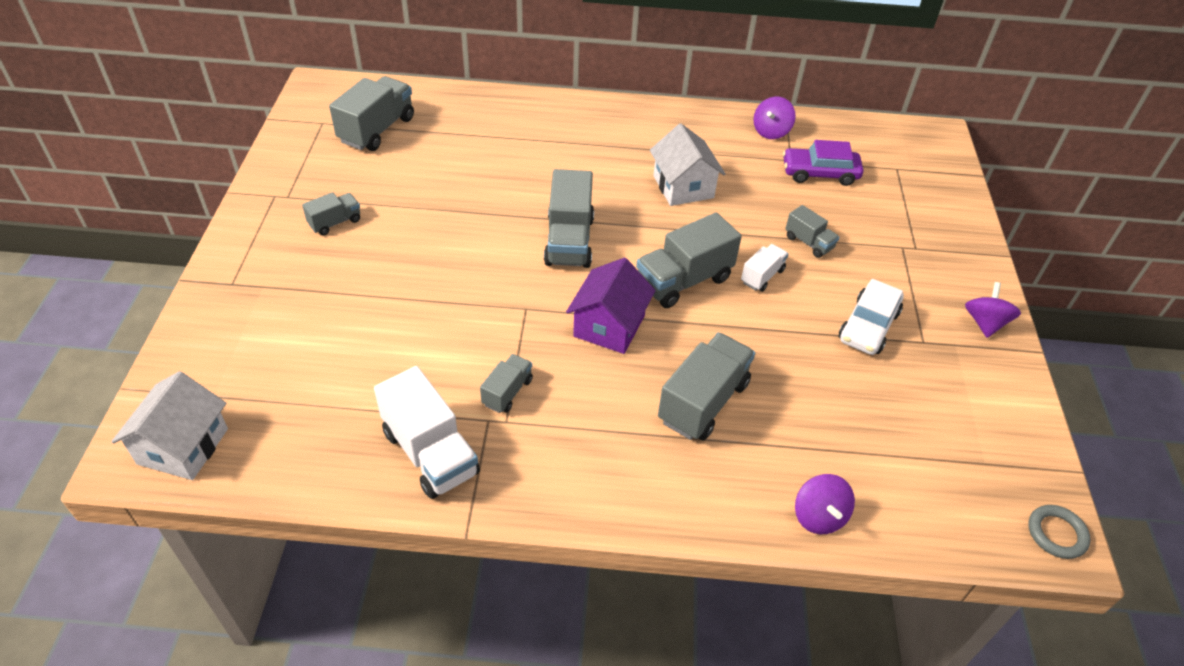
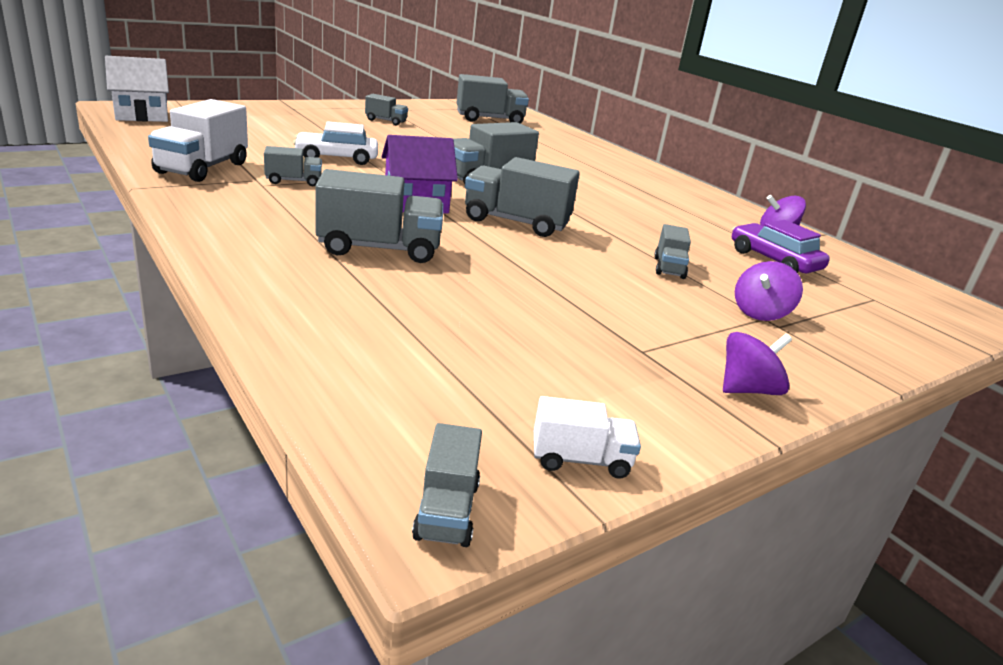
camera: 50 degrees right, 20 degrees down
(683, 187) = (628, 208): white house -> none
(762, 276) = (582, 253): white truck -> white truck (580, 460)
(819, 516) = (292, 323): purple spinning top -> purple spinning top (760, 313)
(868, 326) = (609, 314): white car -> white car (337, 158)
(1056, 534) = (447, 511): grey ring -> grey truck

